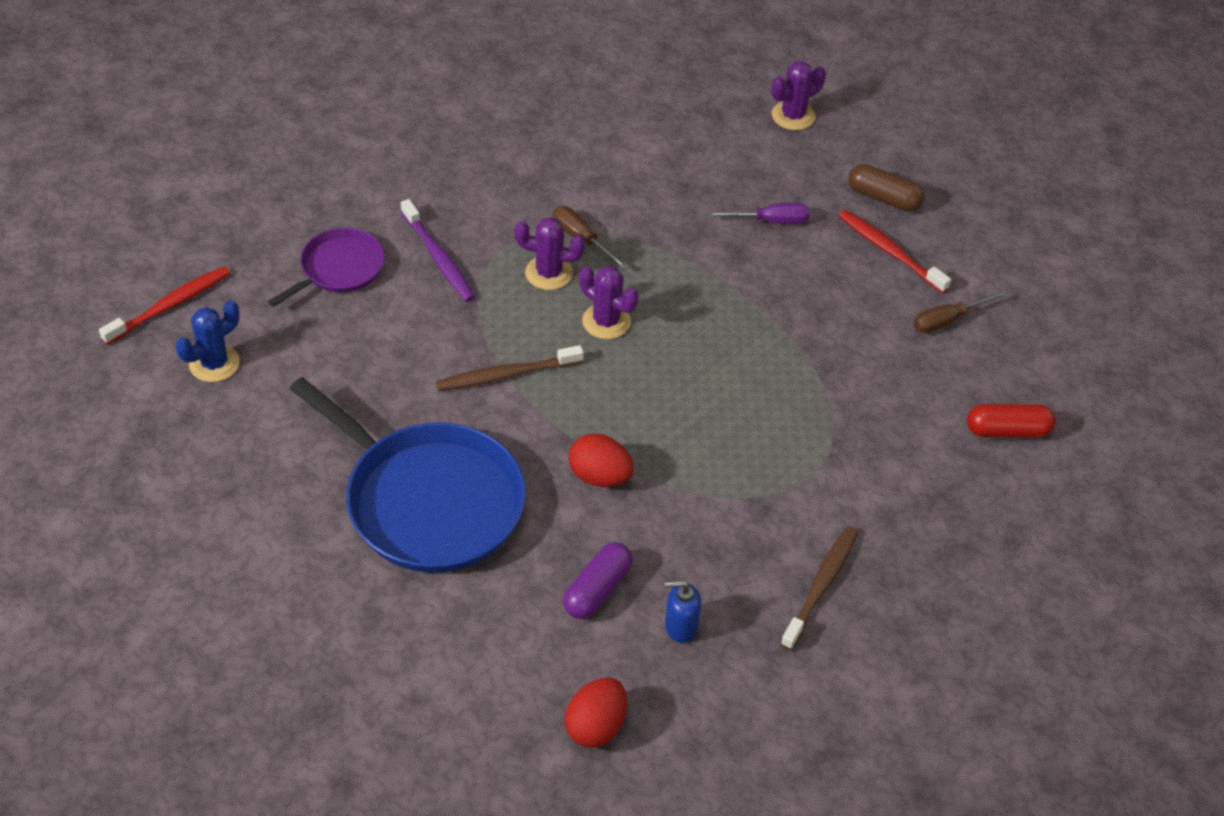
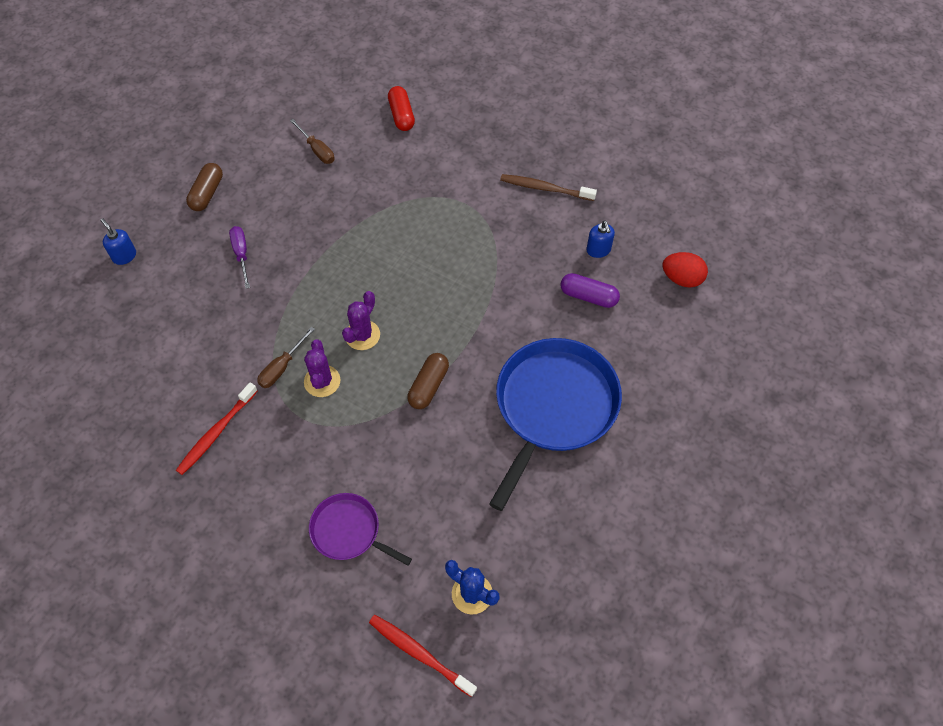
camera: 100 degrees left, 10 degrees up
(438, 258) = (322, 460): purple toothbrush -> none
(506, 375) = (428, 386): brown toothbrush -> brown capsule
(599, 476) = (501, 312): red egg -> none
(793, 116) = (124, 256): purple cactus -> blue soap dispenser
(889, 251) = (259, 185): red toothbrush -> red toothbrush (216, 433)

